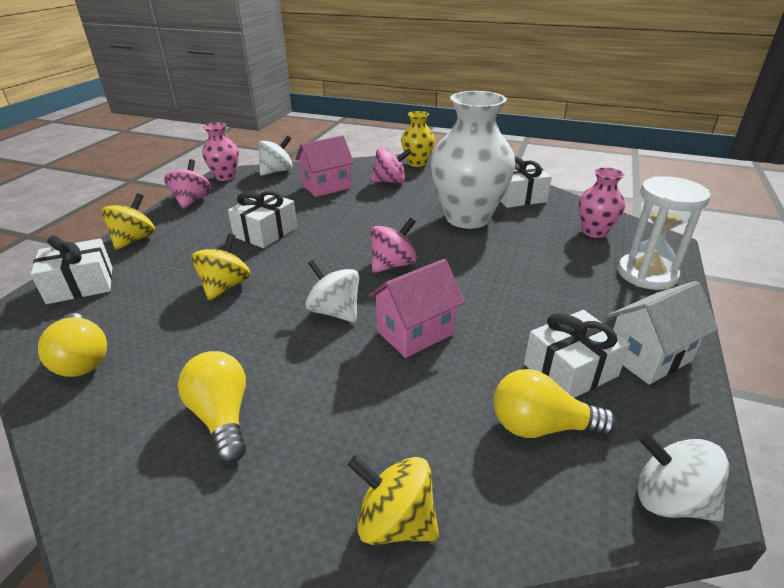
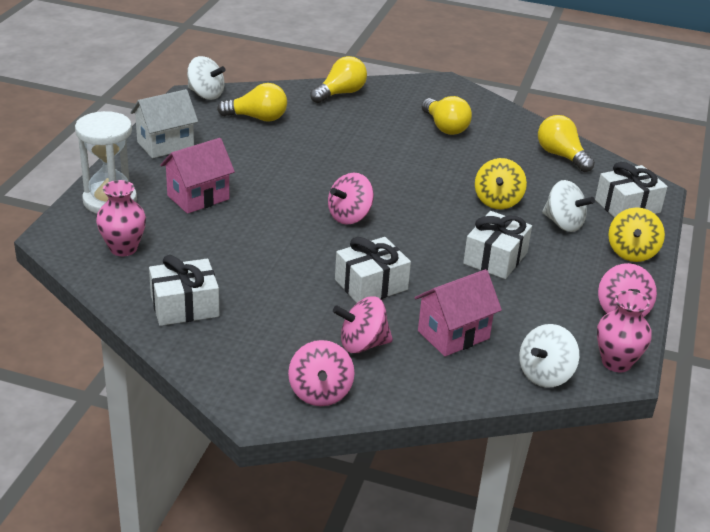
camera: 175 degrees right, 0 degrees up
(335, 311) = (394, 179): white spinning top -> white spinning top (563, 224)
(395, 522) = (340, 93): yellow spinning top -> yellow light bulb
(415, 333) = (329, 163): pink house -> pink house (198, 197)
(417, 163) = (320, 393): yellow vase -> pink spinning top
(467, 218) = (263, 272): white vase -> none
(570, 370) = (225, 140): white gift -> white gift (371, 284)

